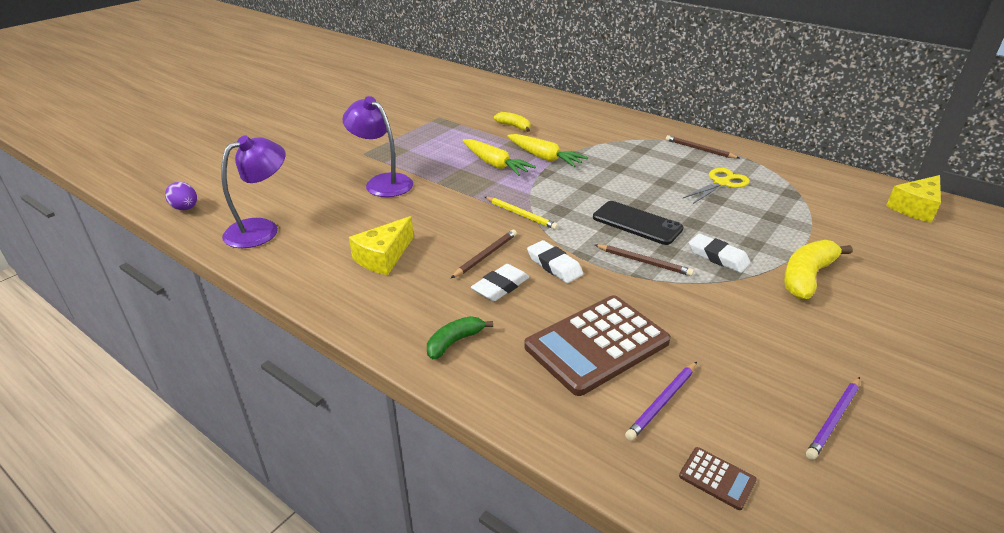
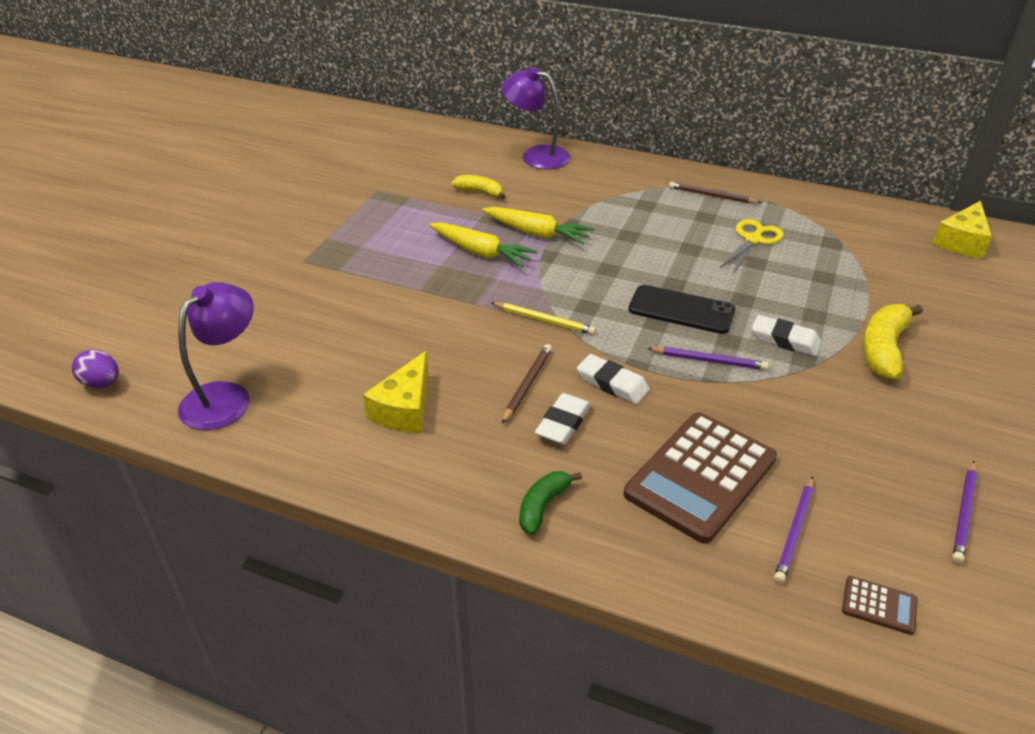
camera: 15 degrees left, 5 degrees up
(382, 182) = (351, 301): purple lamp -> purple lamp (536, 156)
(643, 262) = (709, 361): brown pencil -> purple pencil

